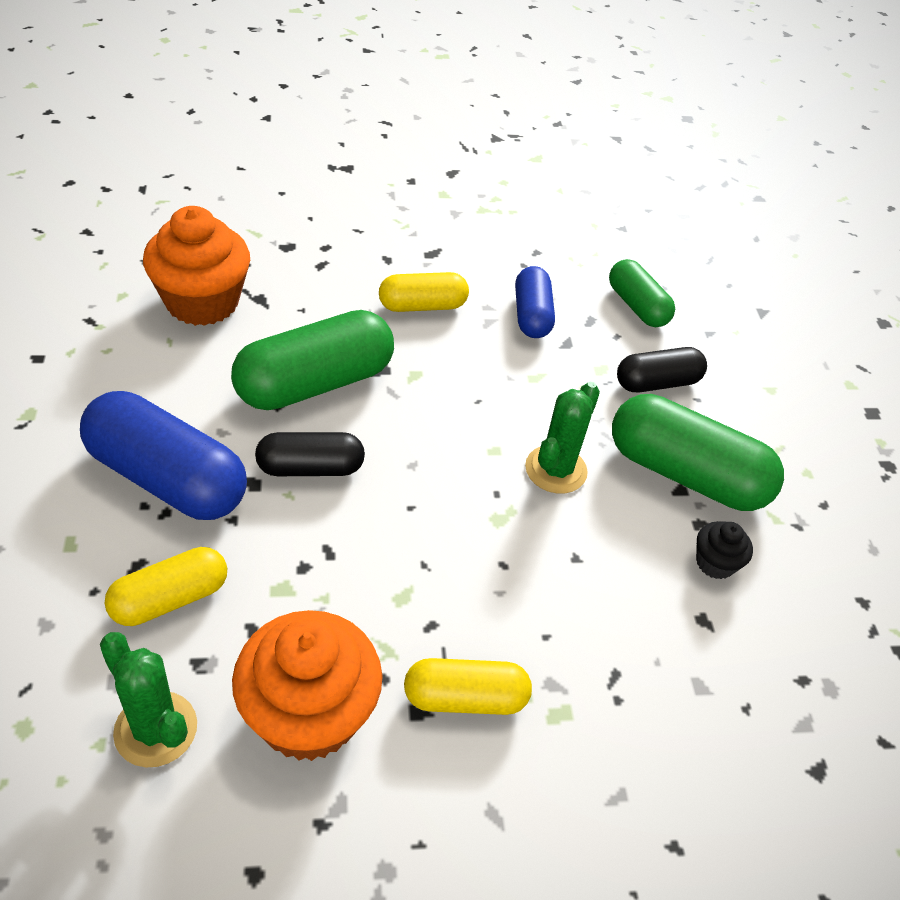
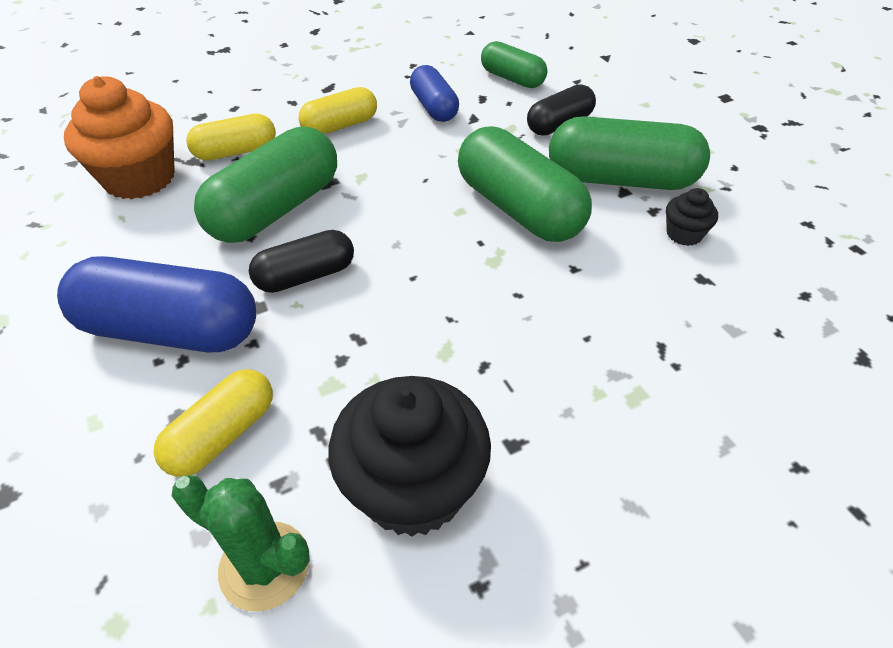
camera: 15 degrees left, 0 degrees up
(308, 714) = (413, 487): orange cupcake -> black cupcake
(465, 698) = (548, 415): yellow capsule -> yellow capsule (236, 152)
(556, 470) = (518, 209): green cactus -> green capsule

